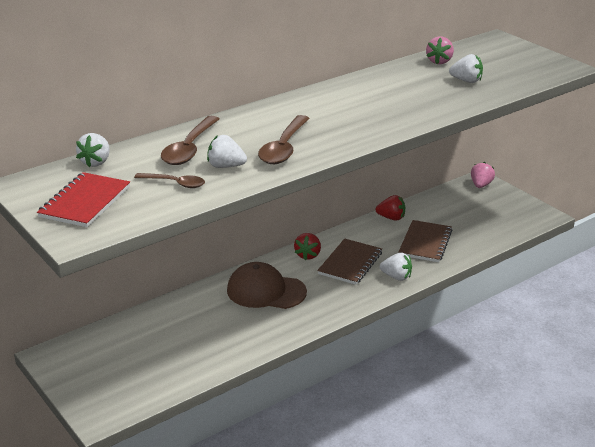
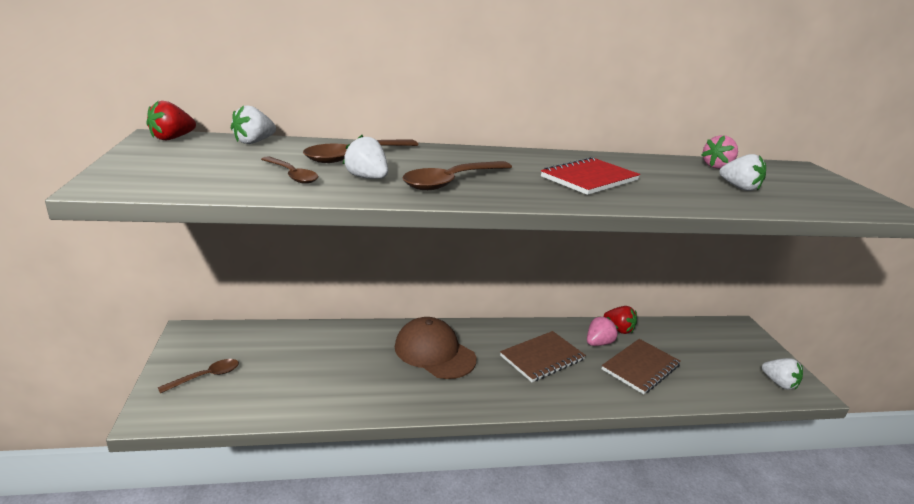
camera: 25 degrees right, 5 degrees down
(85, 202) = (182, 163): red notebook -> red notebook (589, 179)
(106, 379) = (206, 377): none -> brown spoon
(308, 255) = (505, 334): red strawberry -> red strawberry (172, 138)
(396, 277) = (583, 391): white strawberry -> white strawberry (778, 383)
(481, 185) = (740, 331): pink strawberry -> pink strawberry (598, 343)

